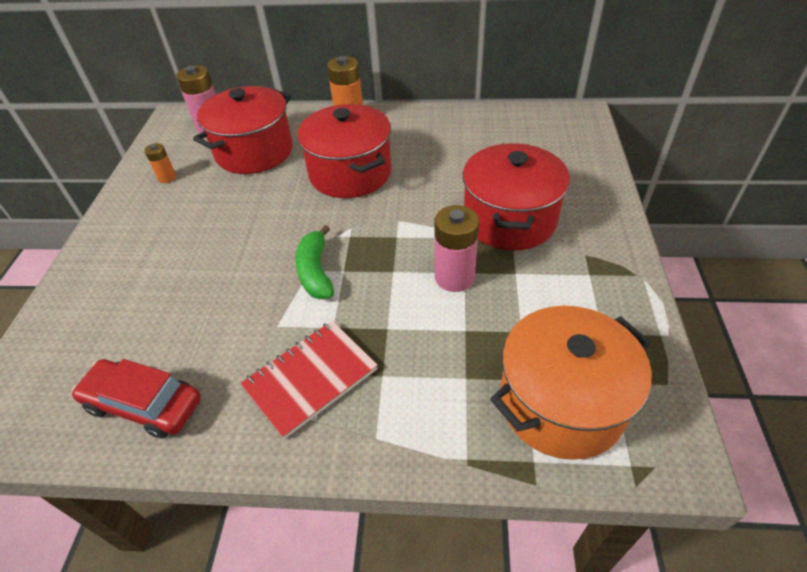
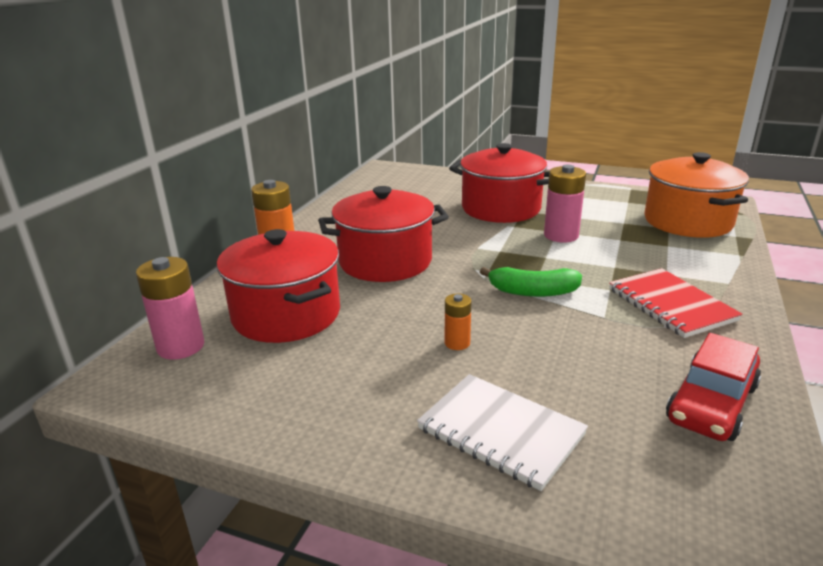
camera: 75 degrees left, 20 degrees down
(118, 281) = (500, 432): none -> white notebook
(167, 177) = (281, 388): orange battery -> orange battery (457, 343)

